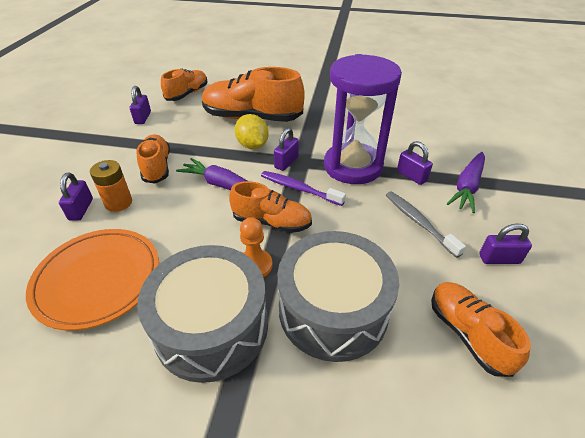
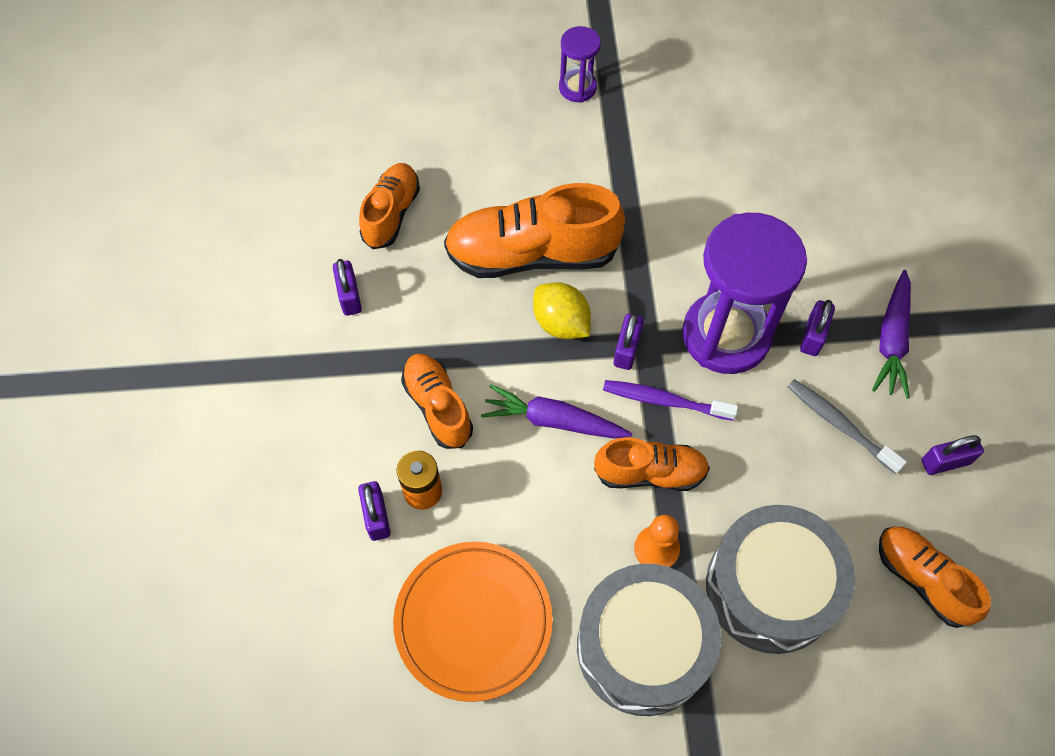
camera: 15 degrees left, 20 degrees up
(309, 68) = (577, 88): none -> purple hourglass
(411, 176) = (813, 336): purple padlock -> purple padlock turned 75 degrees clockwise

